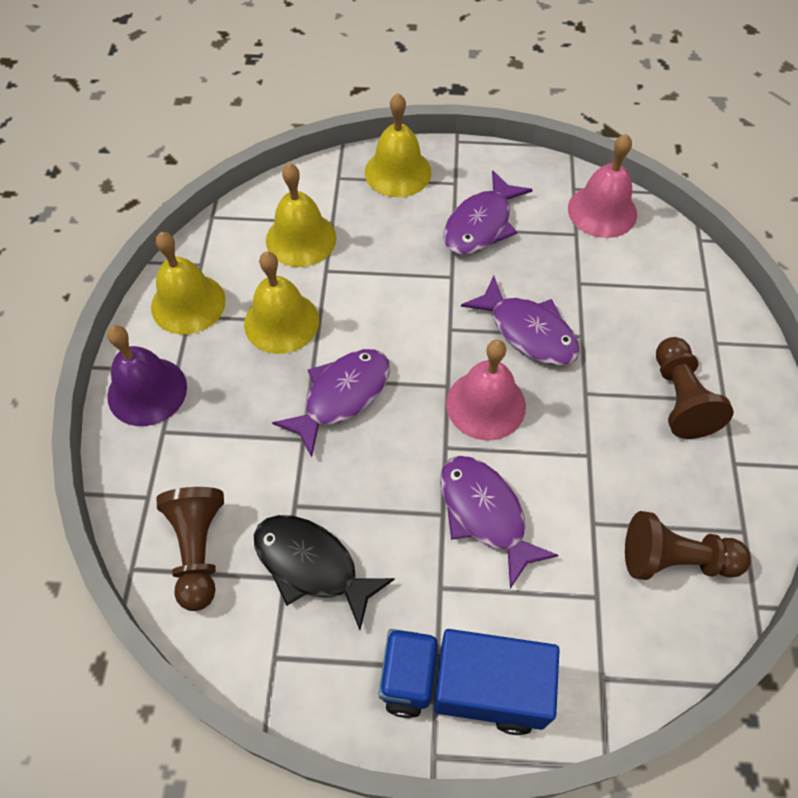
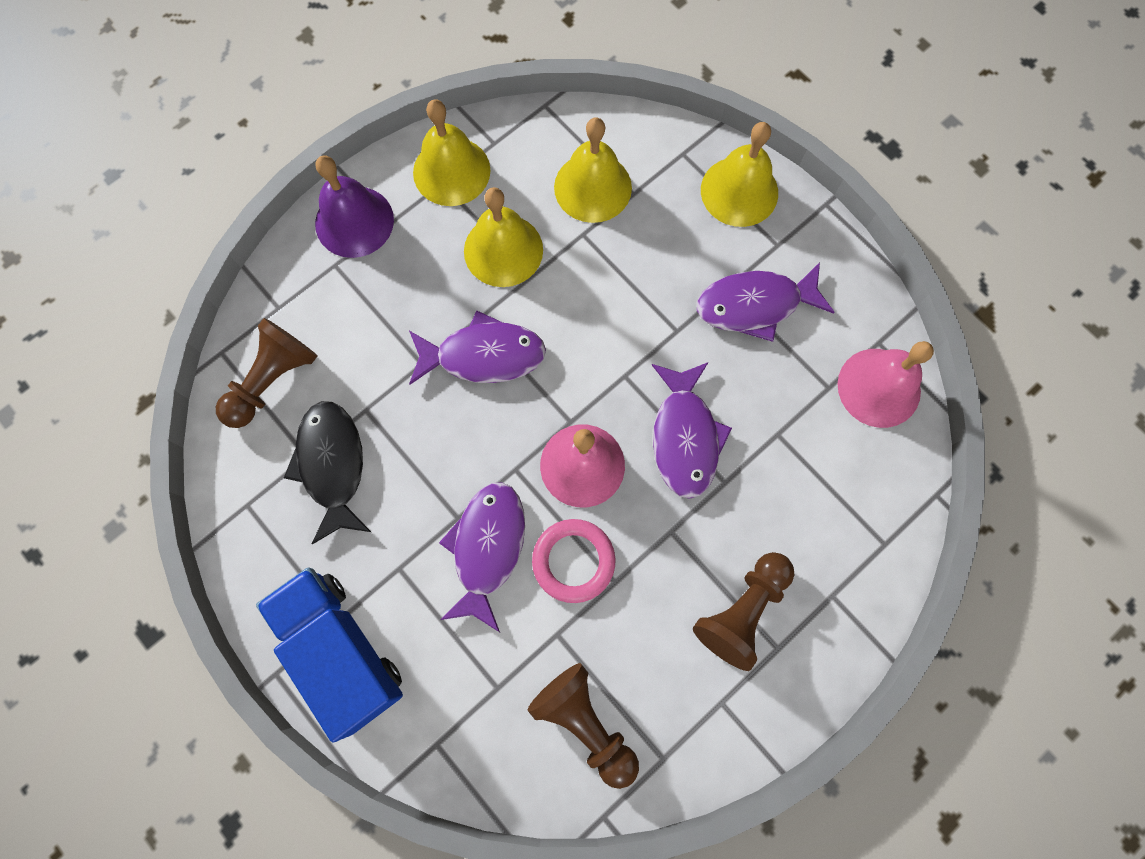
camera: 45 degrees right, 15 degrees up
(549, 467) = (573, 561): none -> pink ring

